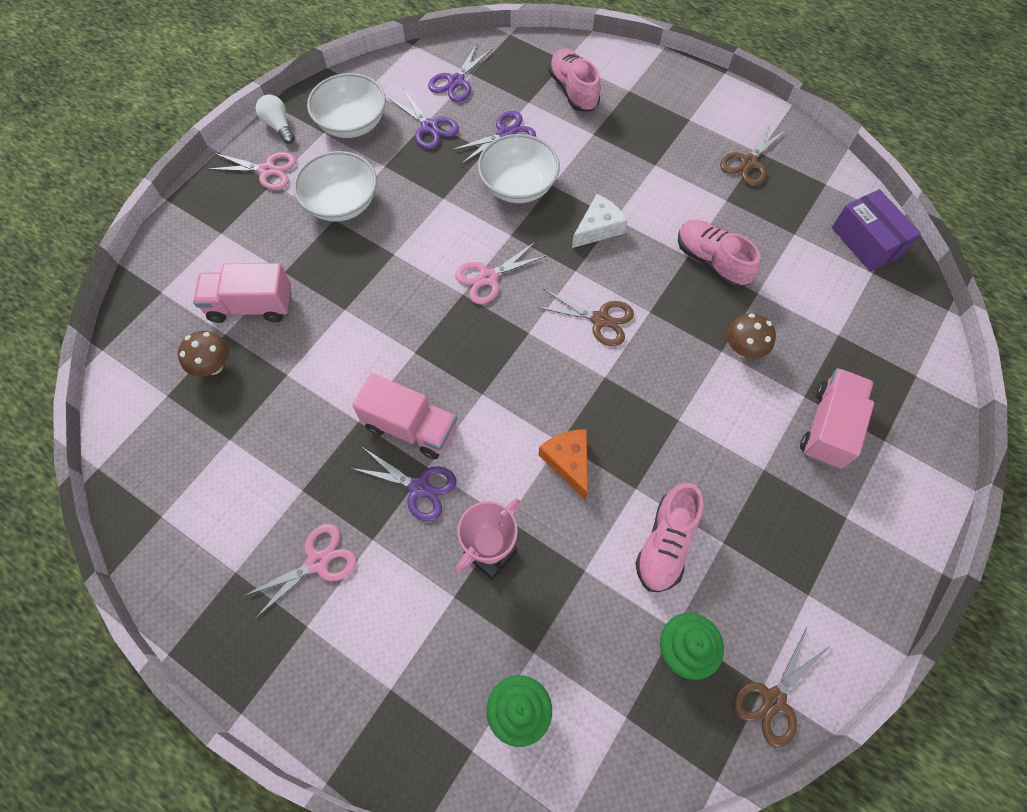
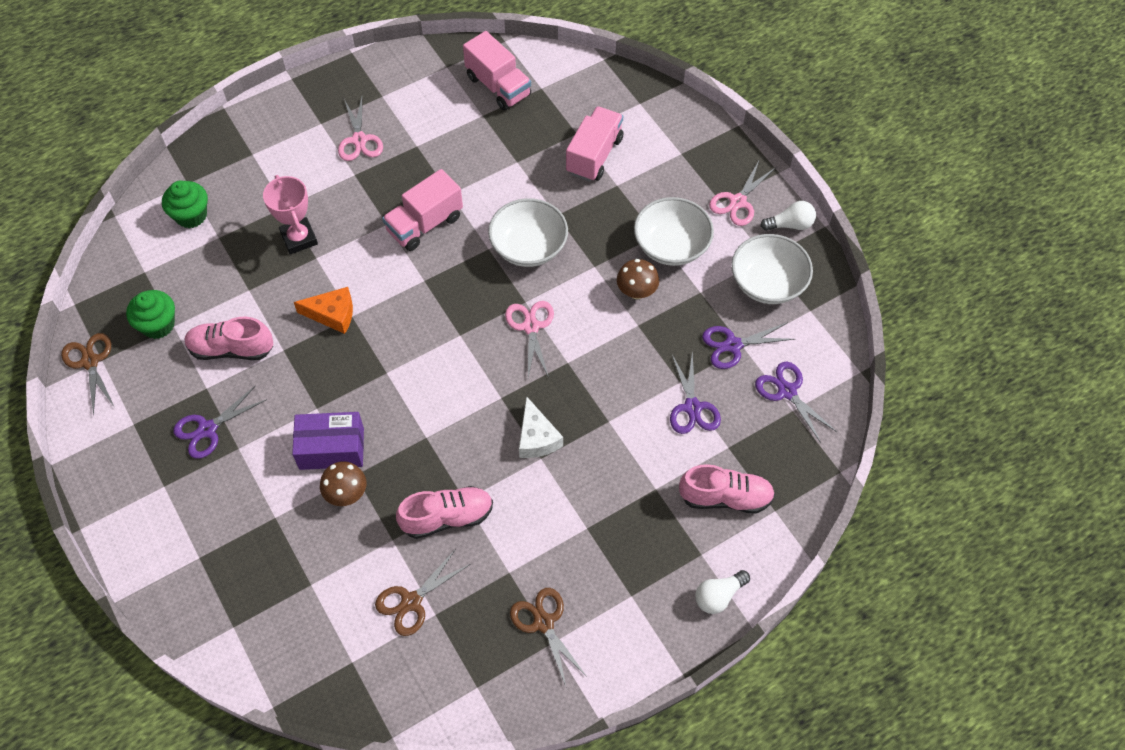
camera: 115 degrees right, 5 degrees down
(213, 366) = (551, 120): brown mushroom -> brown mushroom (636, 291)
(419, 487) = (374, 213): purple scissors -> purple scissors (207, 429)
(518, 185) = (621, 392): white bowl -> white bowl (528, 247)
(600, 319) = (440, 394): brown scissors -> brown scissors (411, 601)
(654, 71) = (718, 596): none -> white light bulb
(665, 543) = (231, 349): pink shoe -> pink shoe turned 45 degrees counterclockwise
(828, 427) = (238, 519): pink truck -> pink truck (498, 86)
(866, 241) = (388, 681): purple box -> purple box (331, 448)

